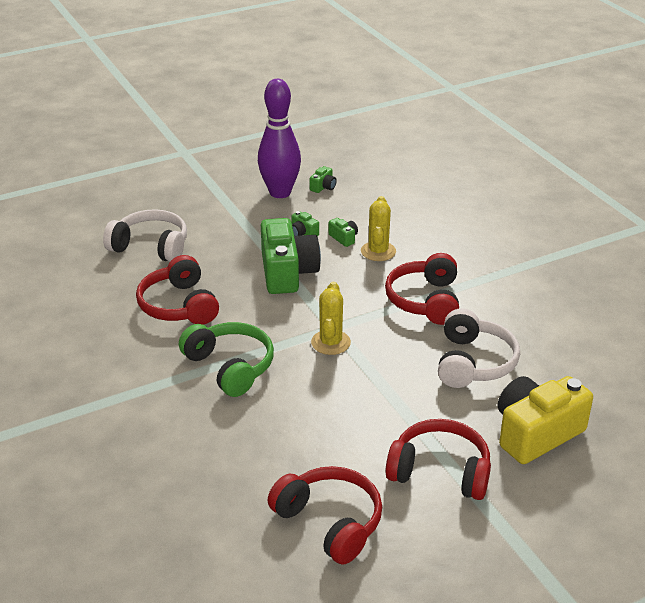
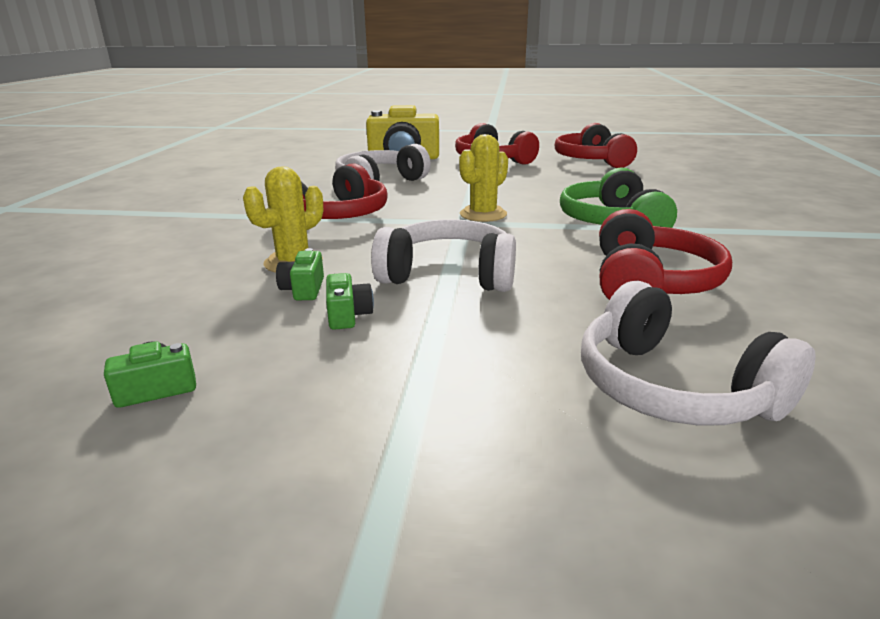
camera: 145 degrees left, 10 degrees down
(280, 193) = (256, 413): purple bowling pin -> none
(287, 272) = (448, 275): green camera -> white headphones

